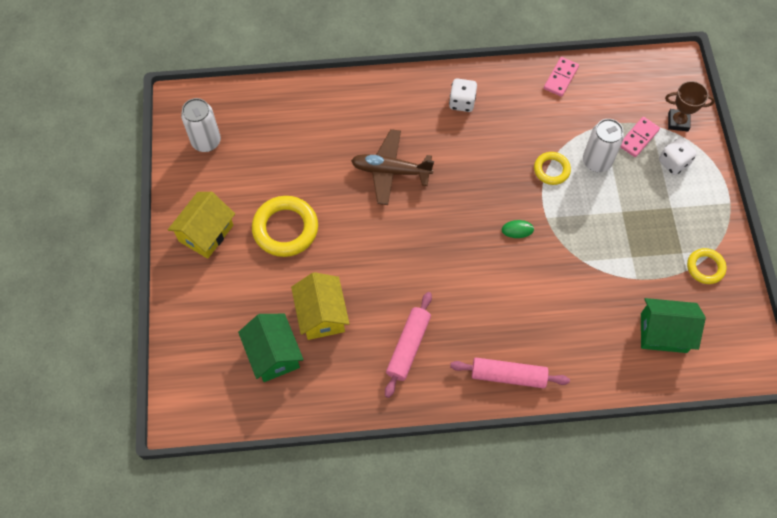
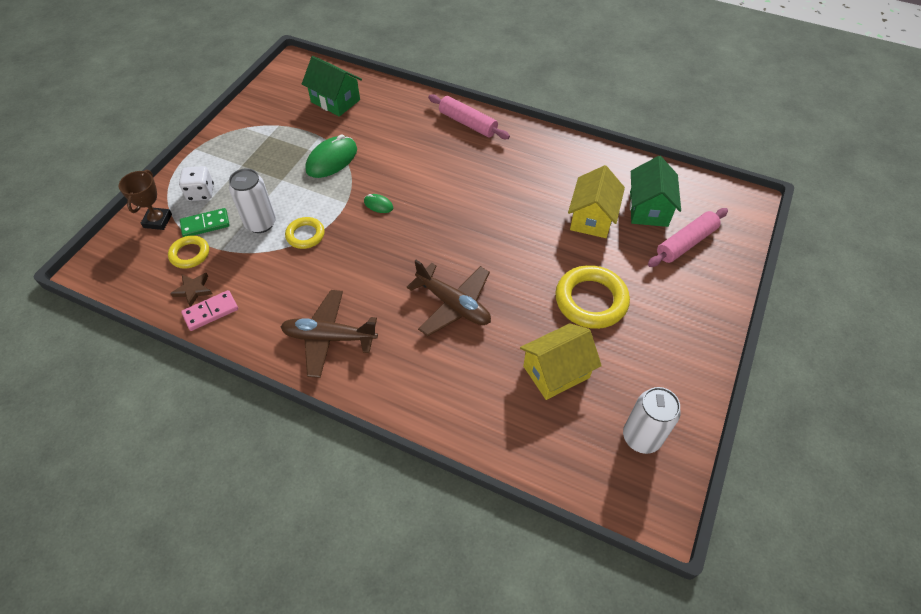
camera: 150 degrees left, 10 degrees down
(206, 233) = (676, 333): yellow house -> yellow house (556, 372)
(408, 347) = (531, 168): pink rolling pin -> pink rolling pin (686, 243)
(462, 102) = (329, 337): white dice -> brown plane
(589, 86) = (193, 290): none -> brown star
(599, 256) = (332, 160): none -> green mouse
(638, 138) = (205, 224): pink domino -> green domino
(678, 122) = (157, 221): brown trophy -> brown trophy turned 60 degrees clockwise
(705, 267) = (263, 121): yellow ring -> yellow ring (190, 254)

